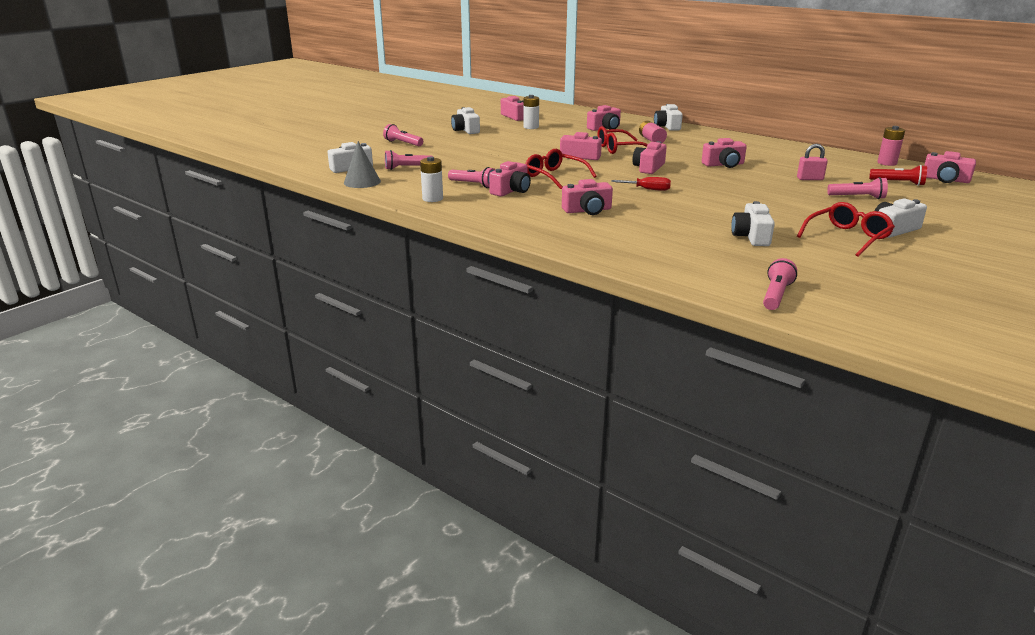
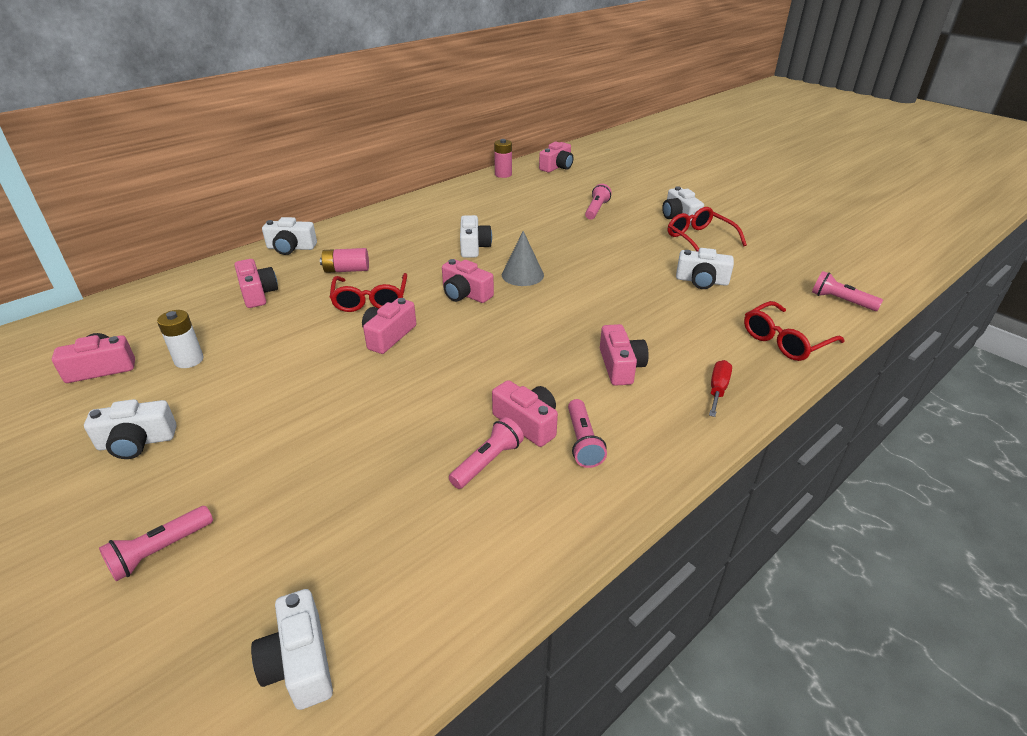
camera: 80 degrees left, 10 degrees up
(362, 182) = (419, 635): grey cone -> grey cone (522, 275)
(407, 168) = (352, 550): pink flashlight -> pink flashlight (583, 442)
(432, 198) = (549, 520): white battery -> none
(554, 176) = (474, 373): red glasses -> red glasses (785, 340)
(648, 189) = (549, 310): red screwdriver -> red screwdriver (717, 389)
(724, 164) = (474, 247): pink camera -> white camera
(810, 179) = (538, 216): pink padlock -> none
(898, 183) = (561, 185): red flashlight -> none

